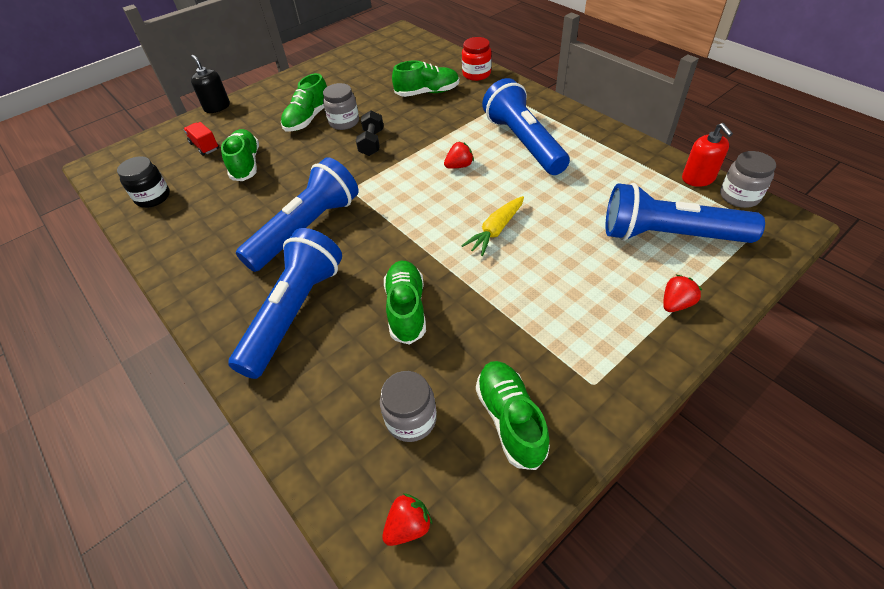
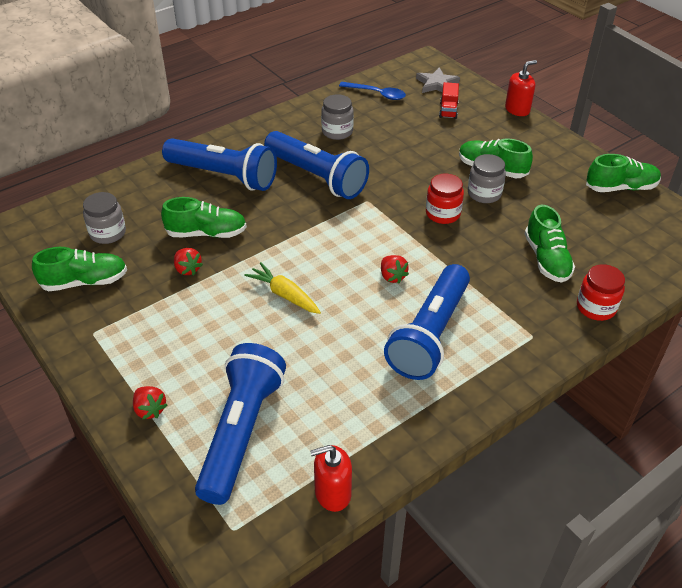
camera: 90 degrees right, 5 degrees down
(150, 155) = (437, 84): none -> grey star
(153, 197) = (377, 94): black jar -> blue spoon
(204, 146) = (448, 110): red truck -> red truck turned 135 degrees clockwise
(217, 107) = (517, 109): black soap dispenser -> red soap dispenser
(246, 164) = (416, 136): green shoe -> green shoe (621, 188)
(372, 143) = (442, 214): black dumbbell -> red jar
(408, 526) = (37, 230): red strawberry -> red strawberry (187, 269)
(523, 143) = (430, 334): blue flashlight -> blue flashlight turned 135 degrees clockwise
(739, 196) = (289, 526): grey jar -> grey jar (337, 132)

